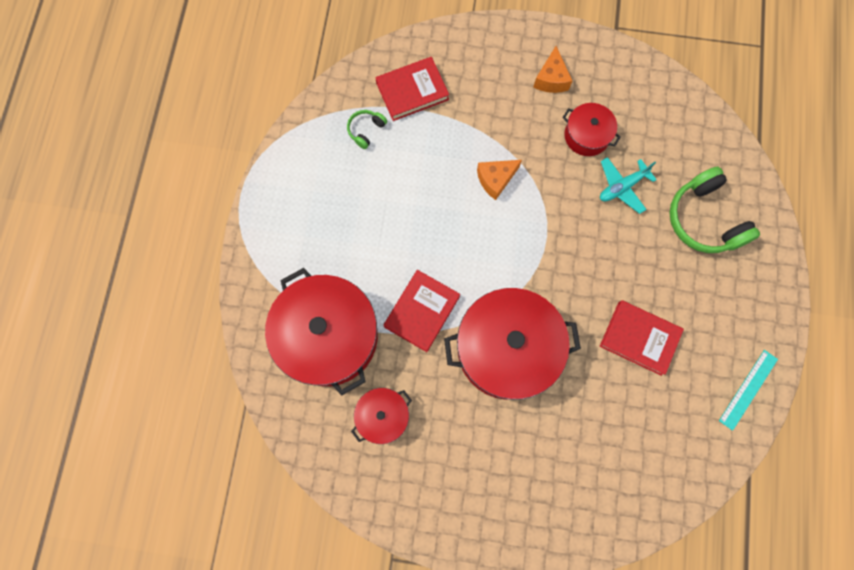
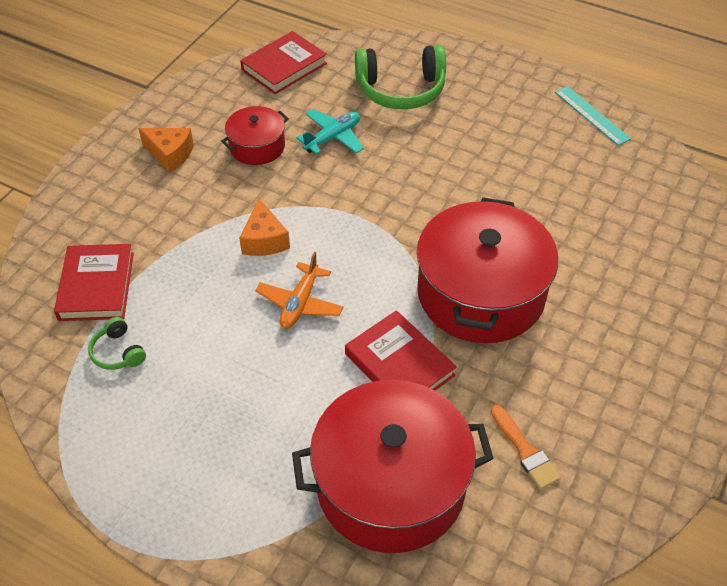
camera: 70 degrees left, 25 degrees down
(383, 416) = (525, 451): red pot -> orange brush
(448, 226) = (300, 303): none -> orange plane
(622, 187) = (333, 137): turquoise plane -> turquoise plane turned 120 degrees counterclockwise
(639, 338) = (509, 176): red book -> red book (284, 66)

